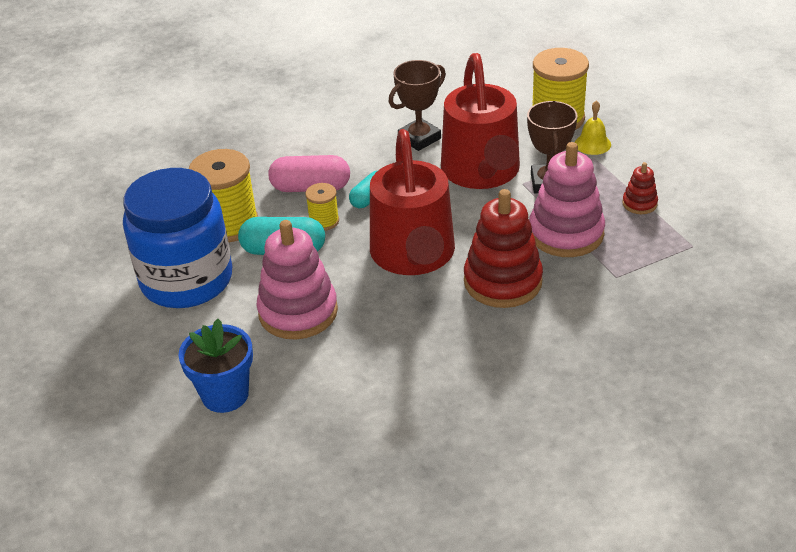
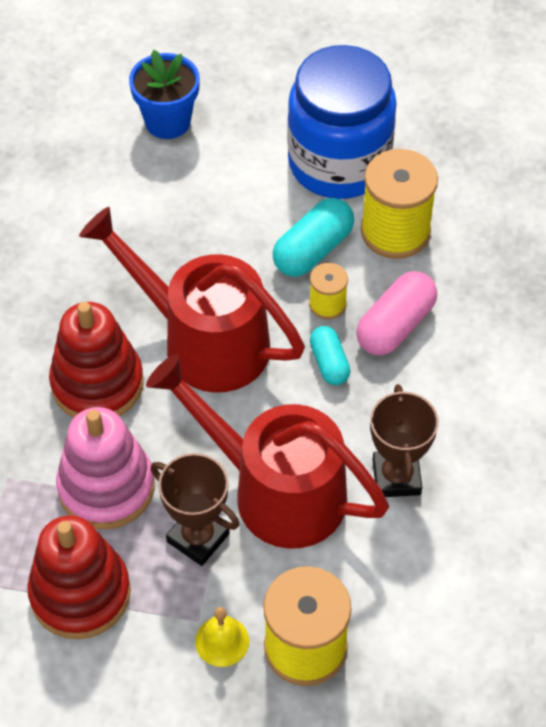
camera: 125 degrees right, 15 degrees up
(298, 312) = (216, 215): pink stacking toy -> none
(639, 203) = (80, 593): red stacking toy -> red stacking toy, size x2.12

